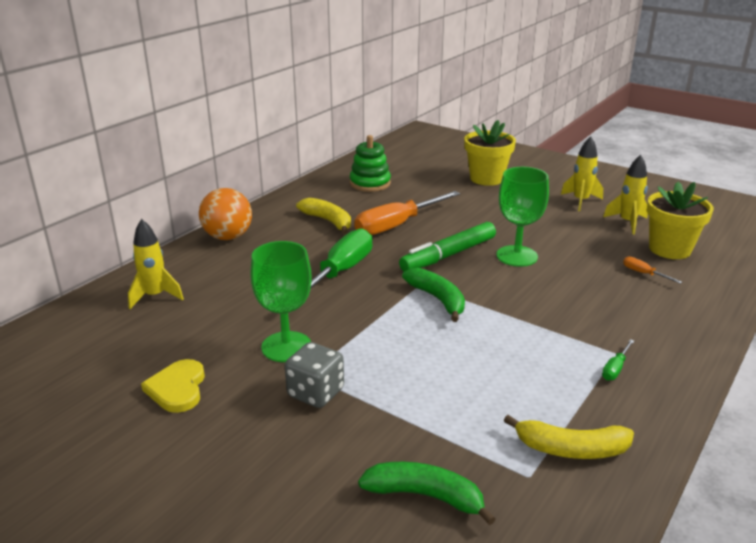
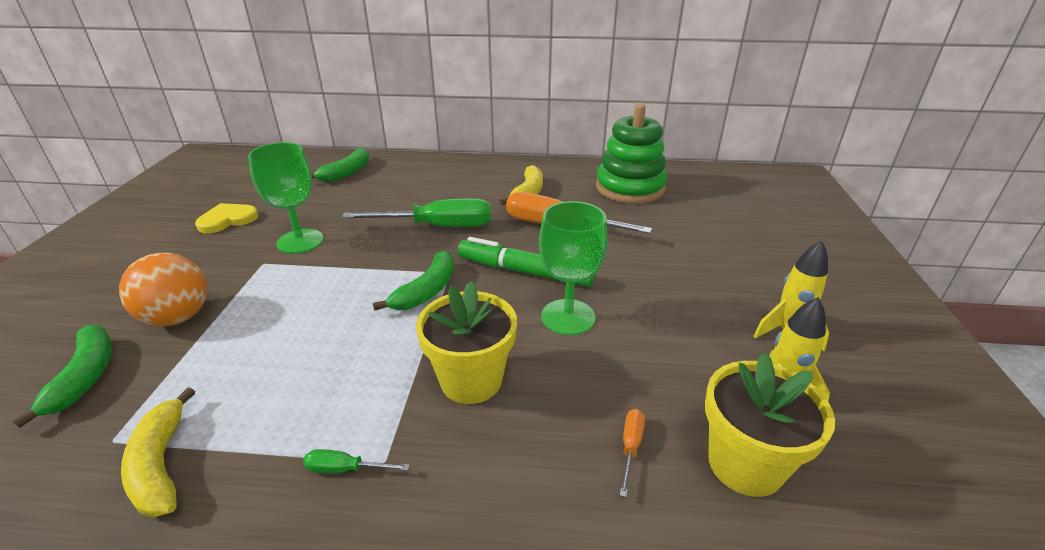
camera: 60 degrees right, 5 degrees up
(155, 296) = (346, 172): yellow rocket -> green banana
(228, 237) = (456, 166): orange ball -> orange ball (178, 317)
(315, 393) = (235, 275): grey dice -> none
(370, 183) = (630, 188): green stacking toy -> green stacking toy, size x1.50
(486, 178) = (742, 245): yellow flower pot -> yellow flower pot (471, 380)

